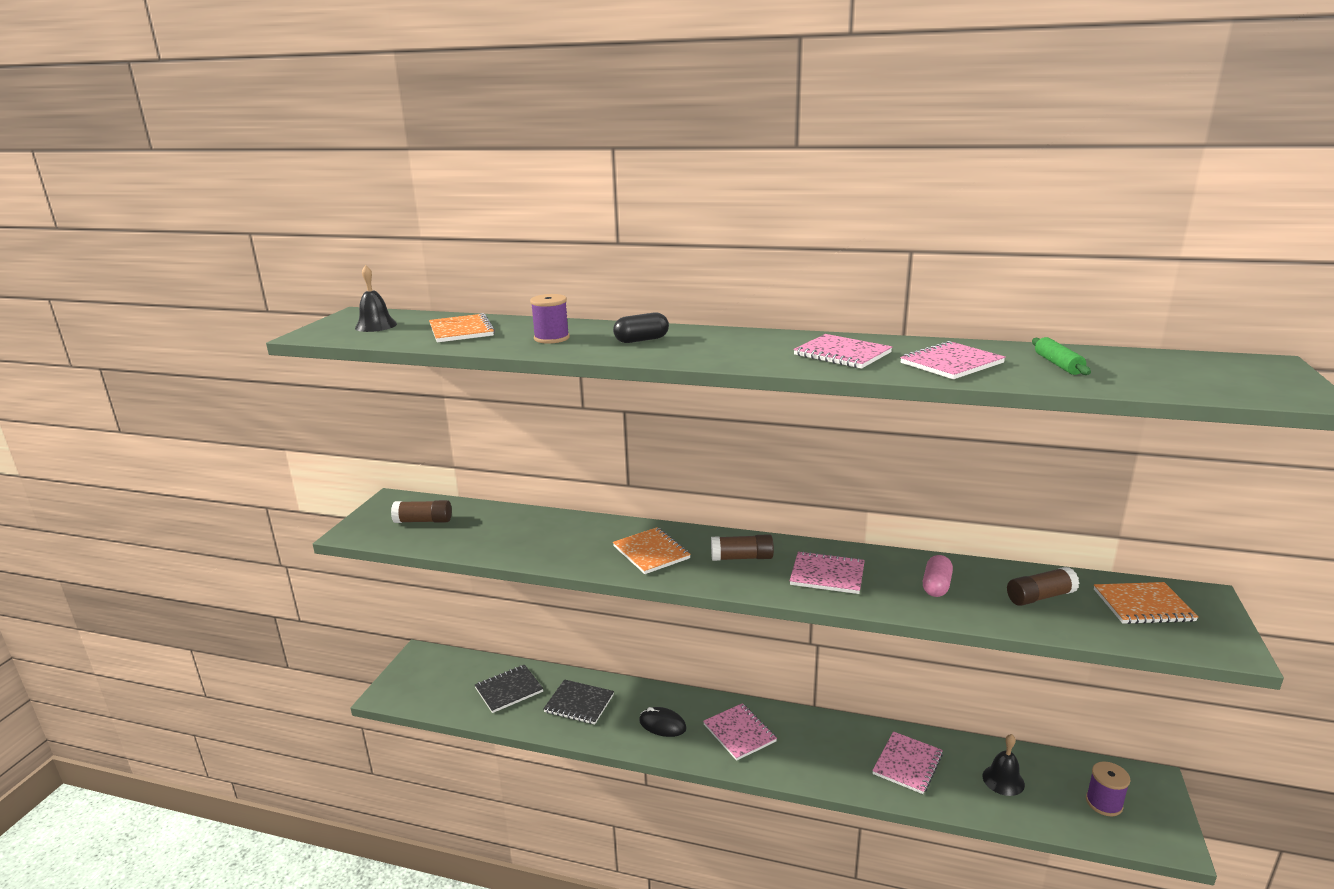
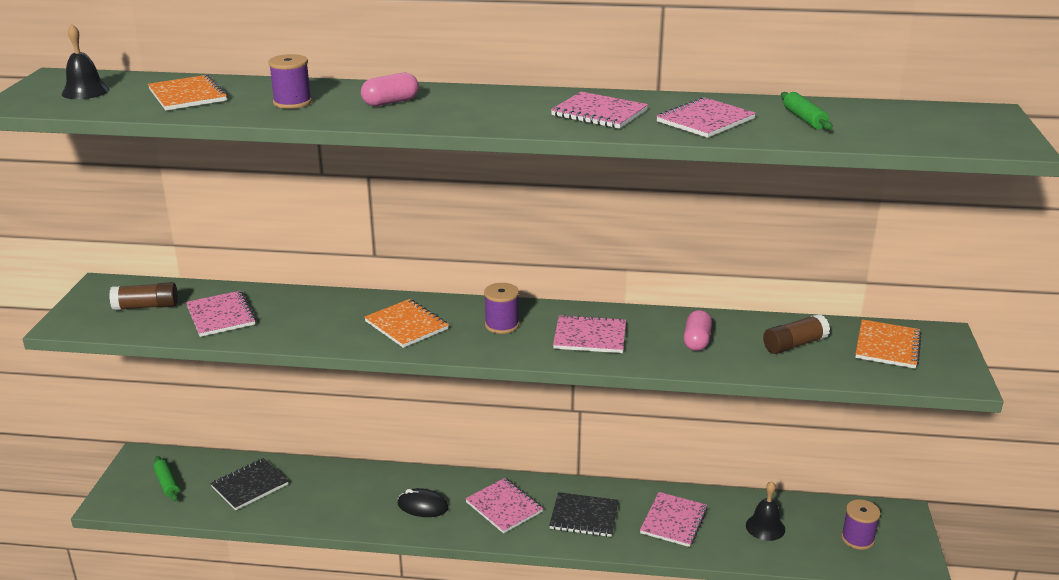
camera: 10 degrees left, 5 degrees up
(438, 681) = (167, 483): none -> green rolling pin
(485, 533) = (221, 316): none -> pink notebook
(579, 703) = (330, 493): black notebook -> black notebook (584, 516)
(641, 340) = (390, 102): black capsule -> pink capsule
(741, 558) = (502, 325): brown glue stick -> purple spool
(1143, 605) = (887, 346): orange notebook -> orange notebook turned 60 degrees counterclockwise

